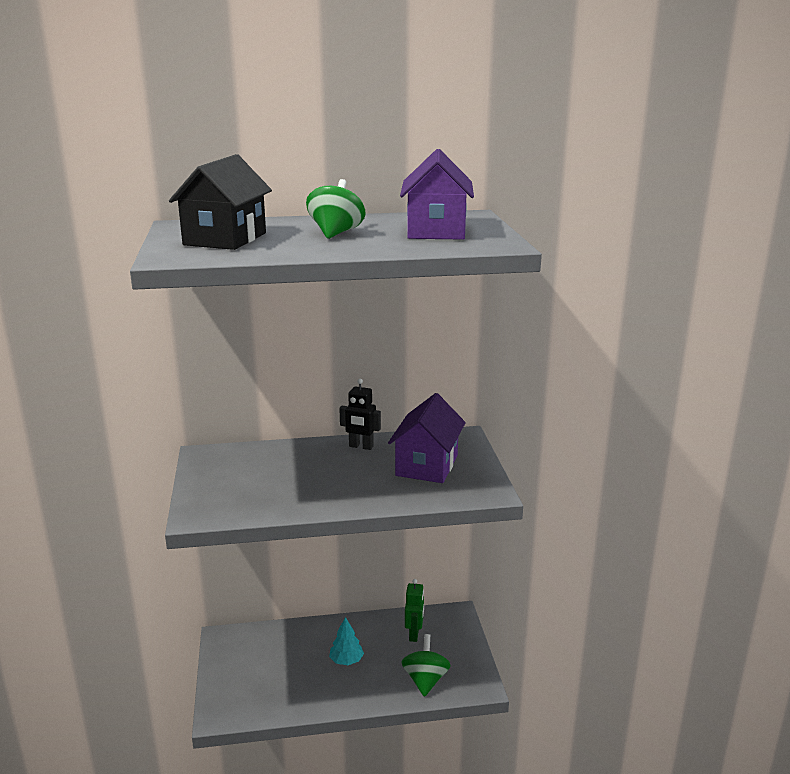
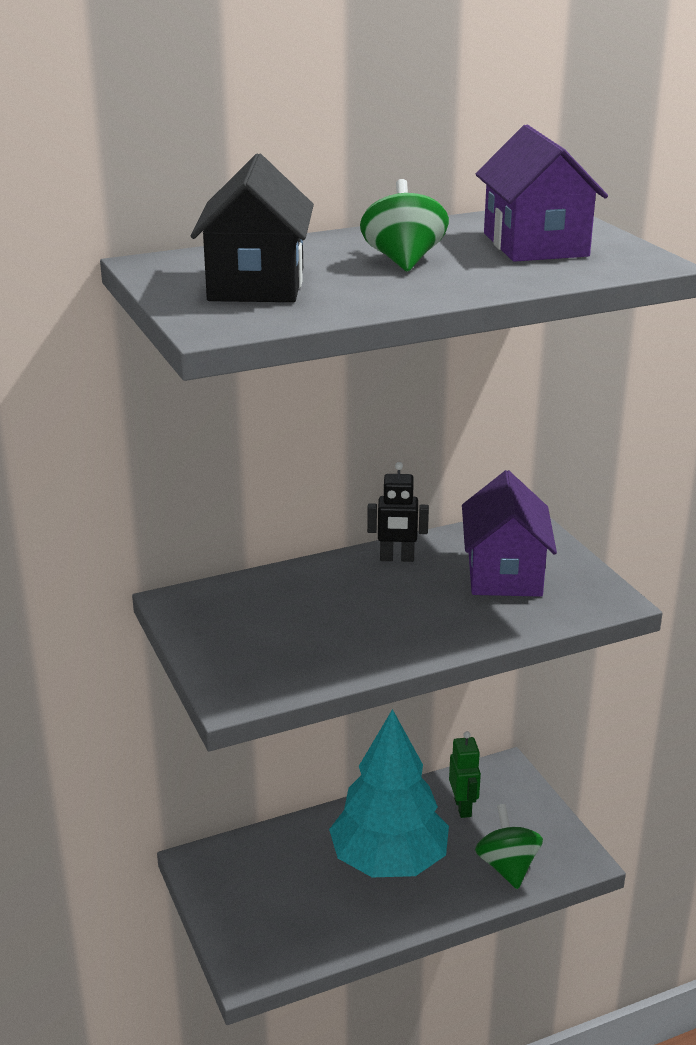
camera: 15 degrees left, 5 degrees up
(346, 660) = (389, 861): turquoise tree -> turquoise tree, size x2.41

